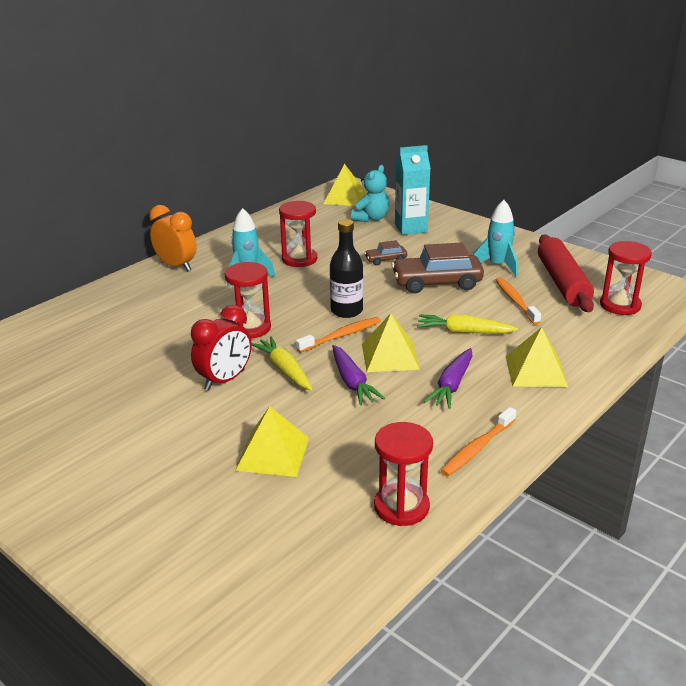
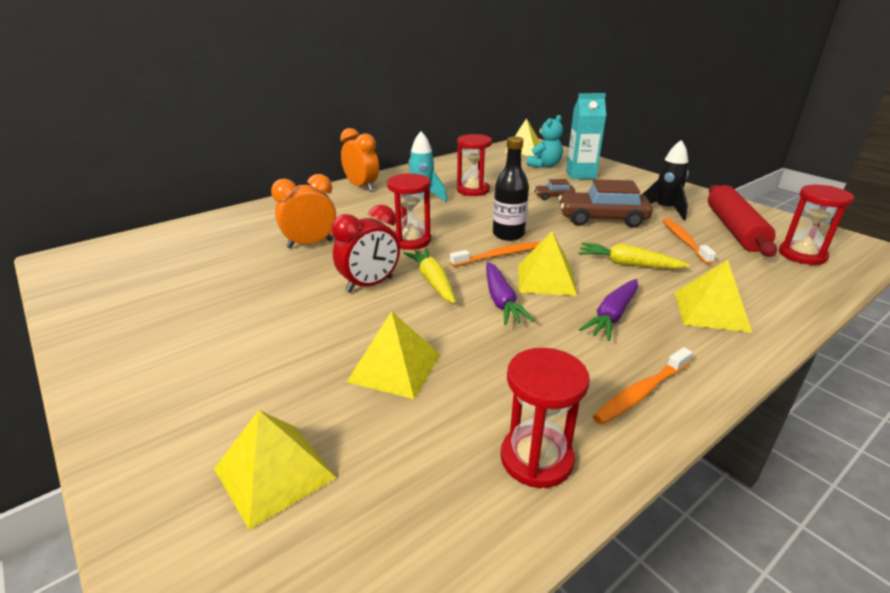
camera: 10 degrees right, 0 degrees up
(148, 343) = (310, 244): none -> orange clock
(203, 544) = (274, 473): none -> yellow pyramid
(497, 266) = (664, 210): turquoise rocket -> black rocket

